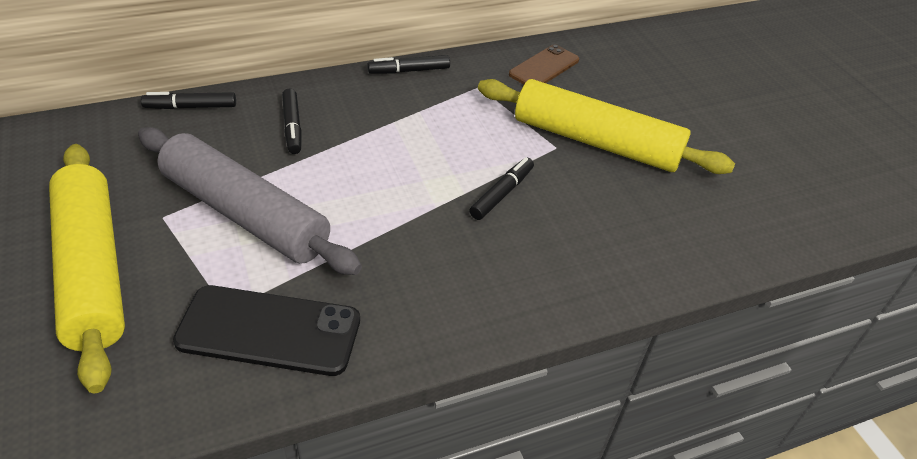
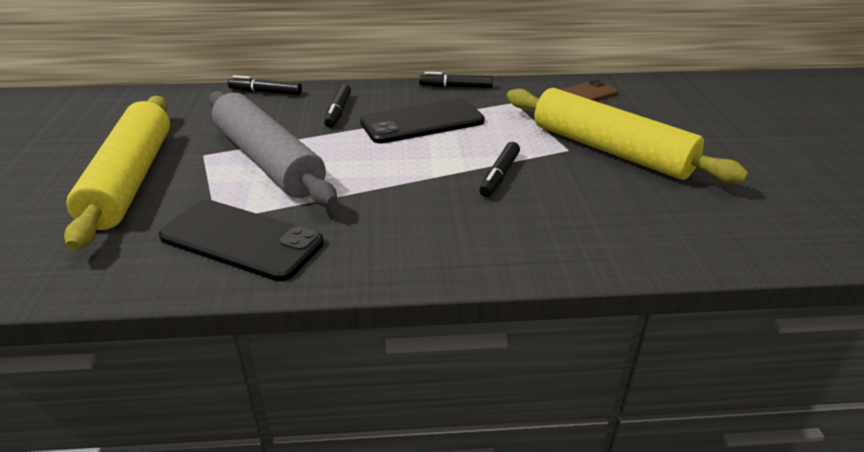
camera: 20 degrees right, 10 degrees down
(393, 129) = (422, 122): none -> black phone
(501, 194) = (499, 175): black marker -> black marker turned 150 degrees clockwise

